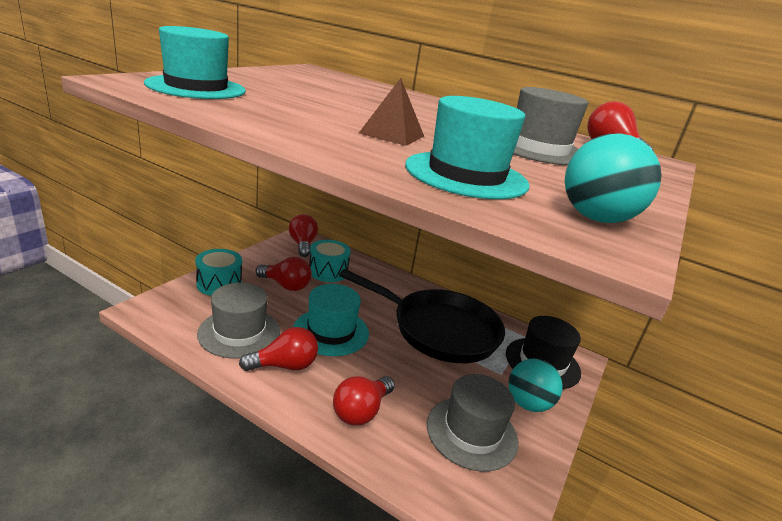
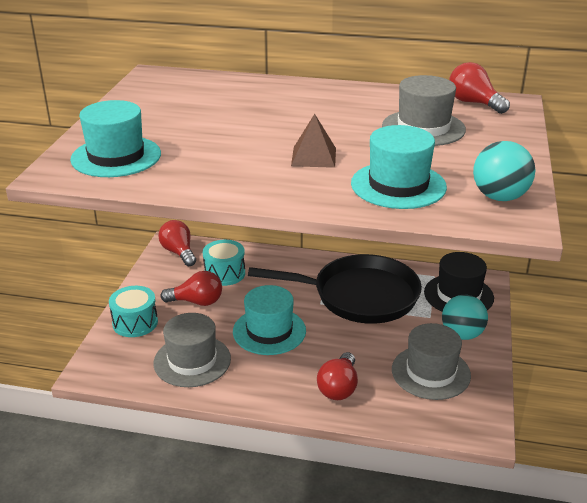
camera: 15 degrees left, 5 degrees up
(285, 365) = (253, 374): red light bulb -> none

